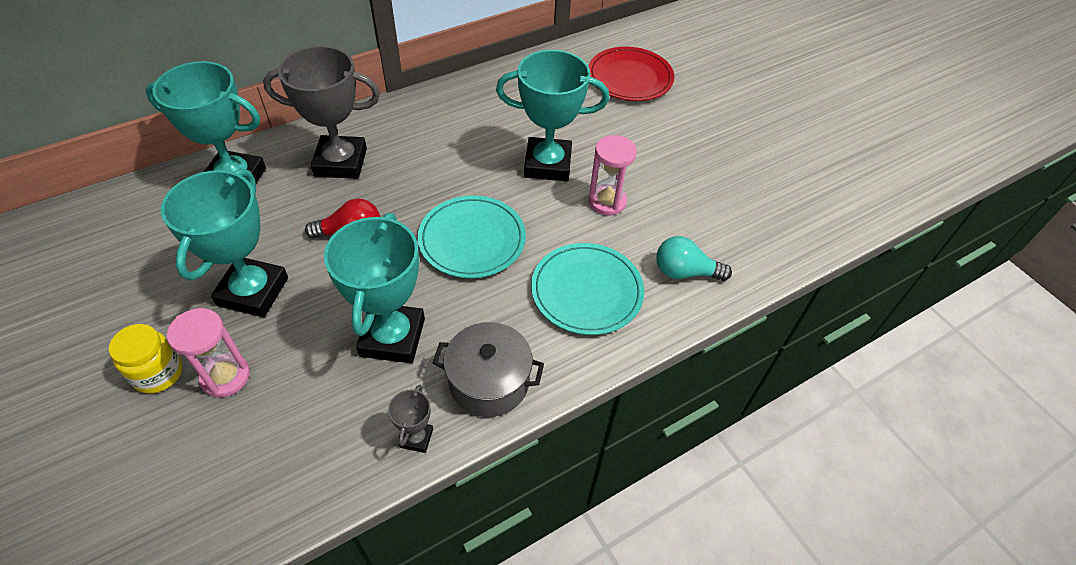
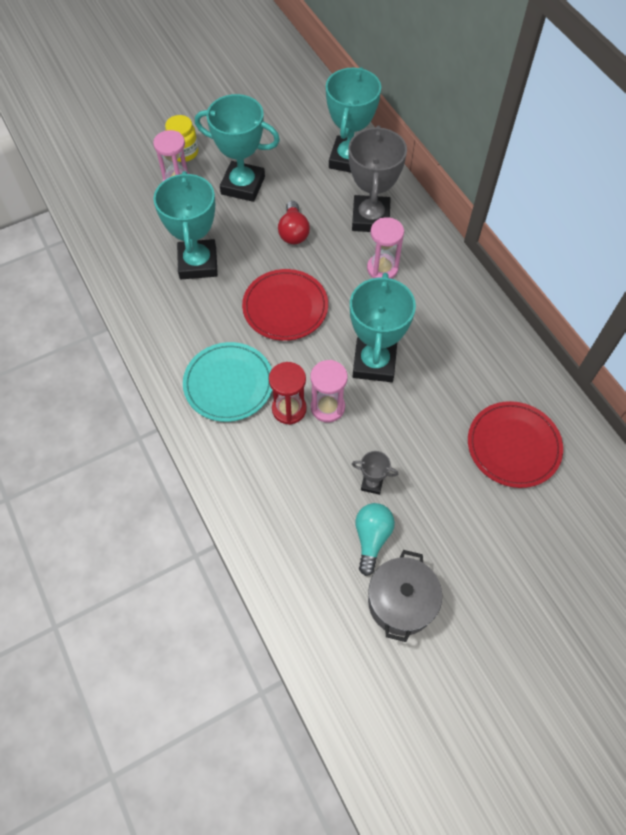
camera: 95 degrees right, 10 degrees up
(392, 337) = (198, 263): turquoise trophy -> turquoise trophy turned 75 degrees clockwise
(416, 438) = (120, 281): grey trophy -> grey trophy (372, 483)
(419, 155) = (382, 269): none -> pink hourglass
(472, 240) = (285, 307): turquoise plate -> red plate
(489, 382) = (155, 319): grey pot -> grey pot (401, 602)
(614, 234) = (289, 409): none -> red hourglass
(684, 272) = (244, 460): turquoise light bulb -> turquoise light bulb (371, 538)

